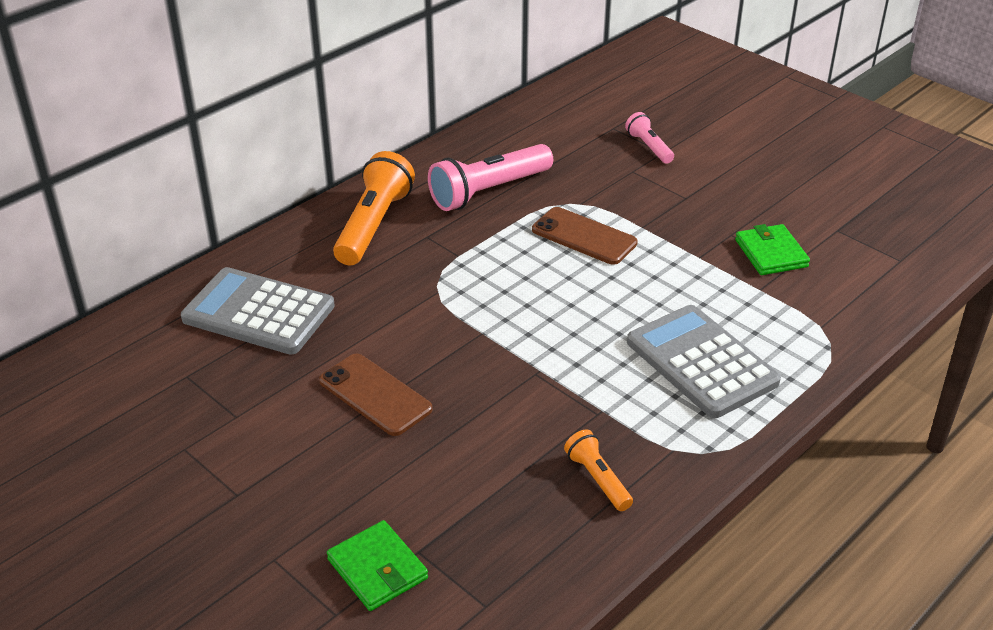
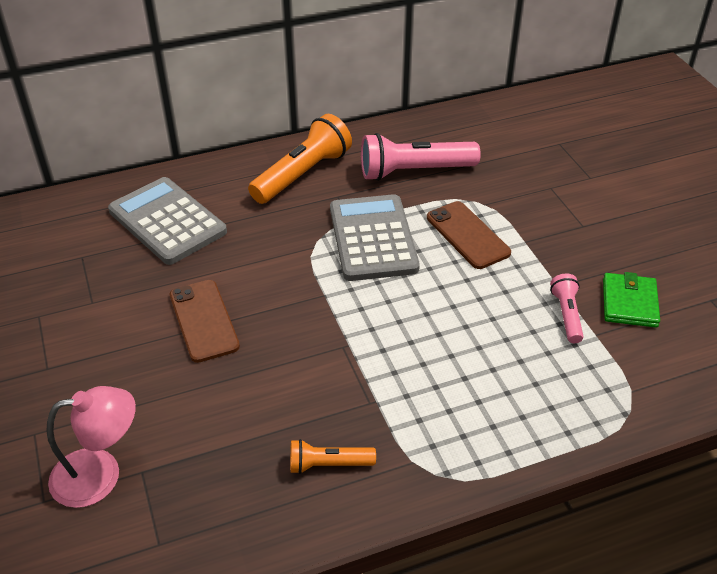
camera: 25 degrees right, 5 degrees up
(377, 569) = (100, 474): green wallet -> pink lamp
(598, 479) = (328, 464): orange flashlight -> orange flashlight turned 90 degrees counterclockwise
(649, 147) = (580, 169): pink flashlight -> pink flashlight (566, 315)
(701, 362) = (494, 387): grey calculator -> grey calculator (373, 238)

